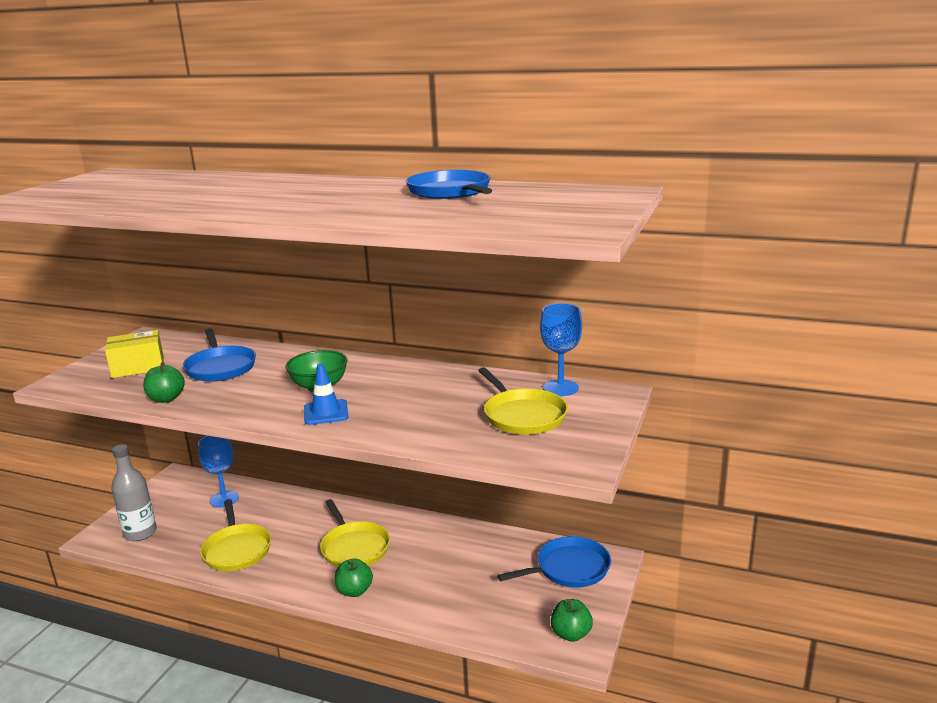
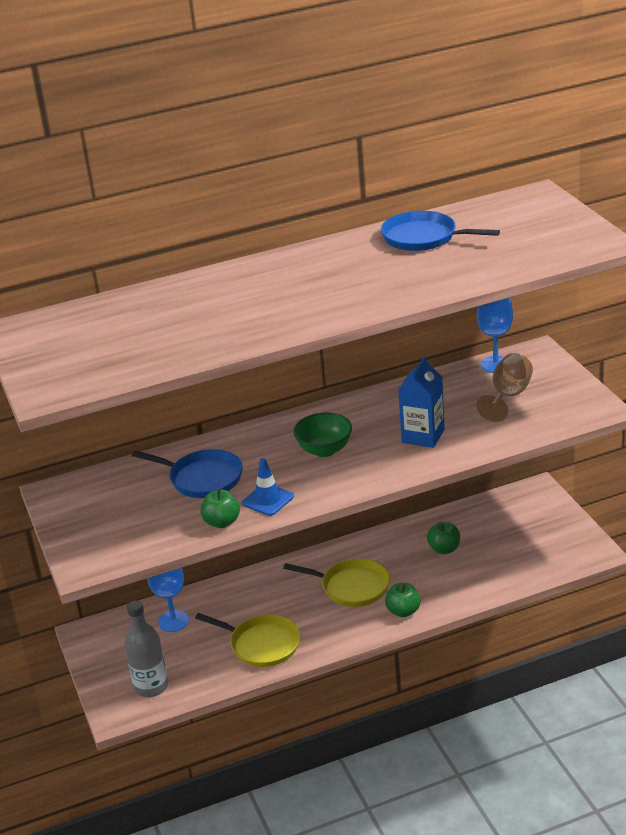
camera: 40 degrees left, 10 degrees up
(138, 367) = (124, 516): yellow box -> none
(326, 412) = (373, 464): blue traffic cone -> blue traffic cone (268, 500)
(399, 411) = (423, 436): none -> blue carton
(522, 415) = (508, 396): yellow pan -> brown goblet
(569, 568) = (519, 510): blue pan -> none
(571, 634) = (578, 547): green apple -> green apple (444, 549)

